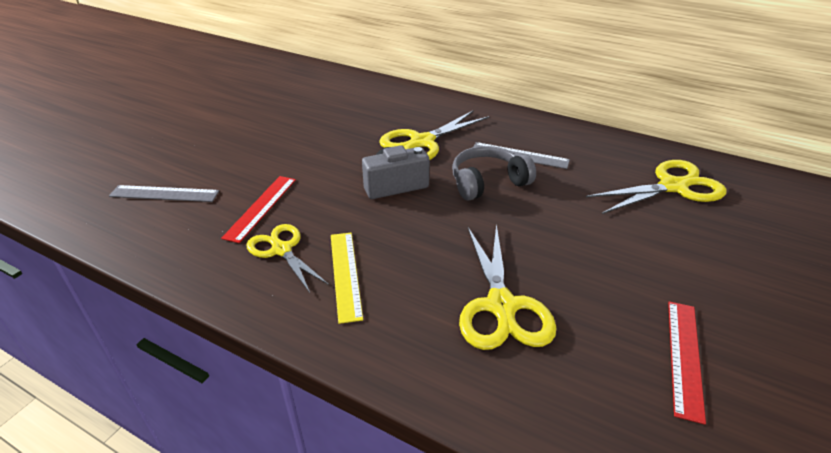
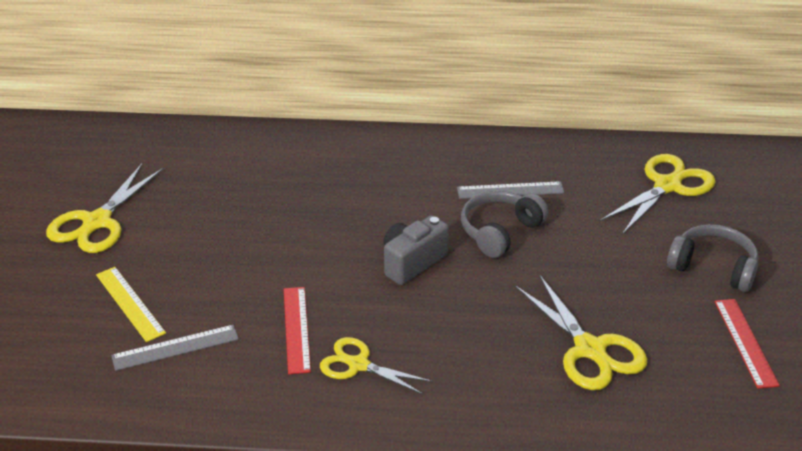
camera: 25 degrees left, 0 degrees up
(345, 274) = (438, 367): yellow ruler -> yellow ruler (130, 303)
(422, 142) = (401, 202): yellow scissors -> yellow scissors (97, 222)
(684, 269) = (713, 267): none -> grey headphones

